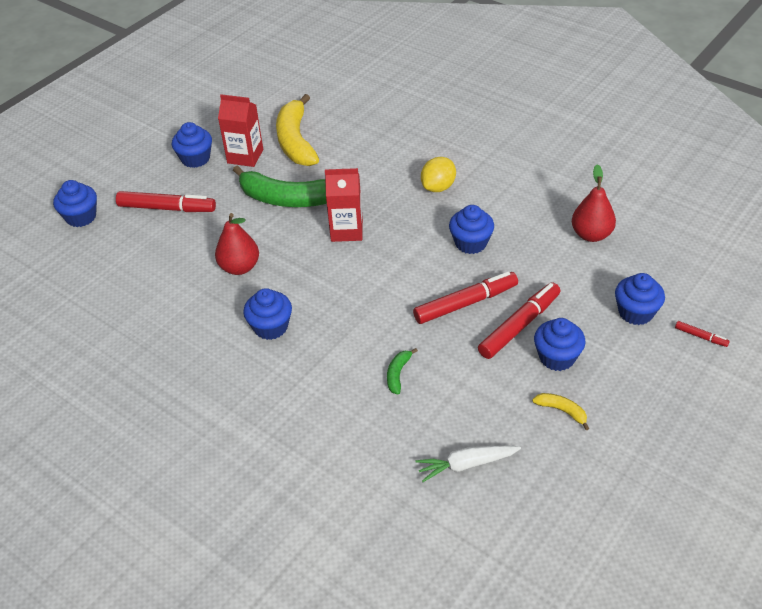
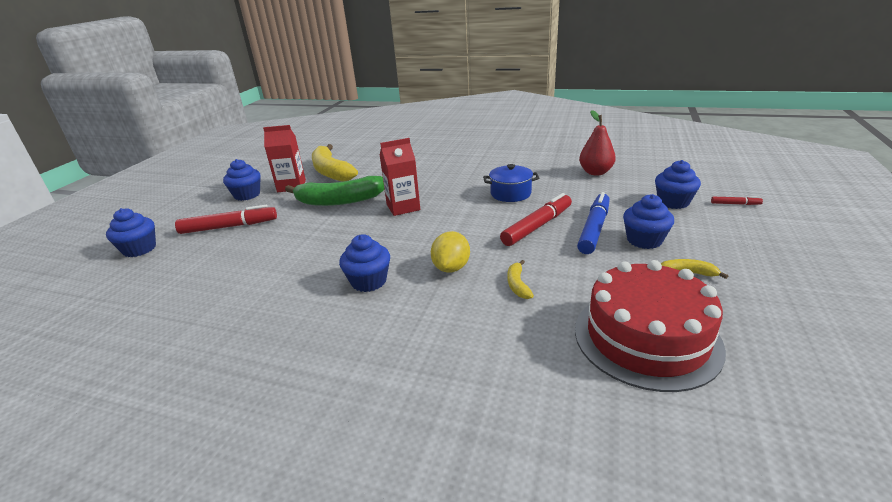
camera: 20 degrees left, 15 degrees down
(239, 267) = (316, 248): red pear -> none
(398, 374) = (517, 285): green banana -> yellow banana
(438, 187) = (461, 172): yellow lemon -> yellow lemon (451, 268)
(466, 465) = (646, 338): white carrot -> red cake
(471, 243) = (510, 194): blue cupcake -> blue pot
(519, 325) = (594, 229): red marker -> blue marker

